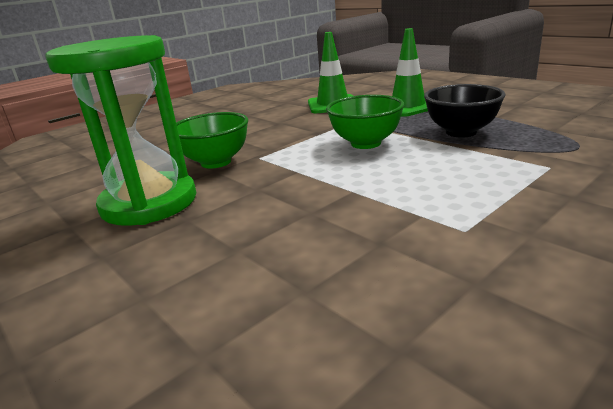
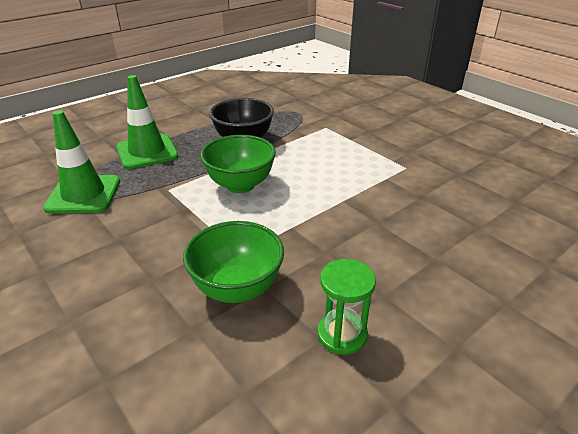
camera: 90 degrees left, 10 degrees up
(149, 203) = (342, 334): green hourglass -> green hourglass, size x0.46

